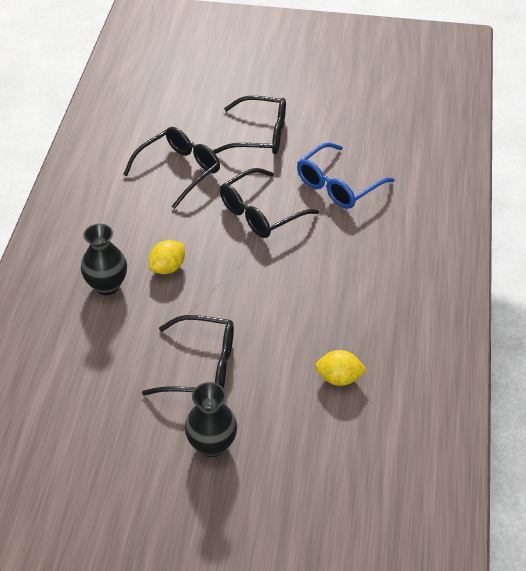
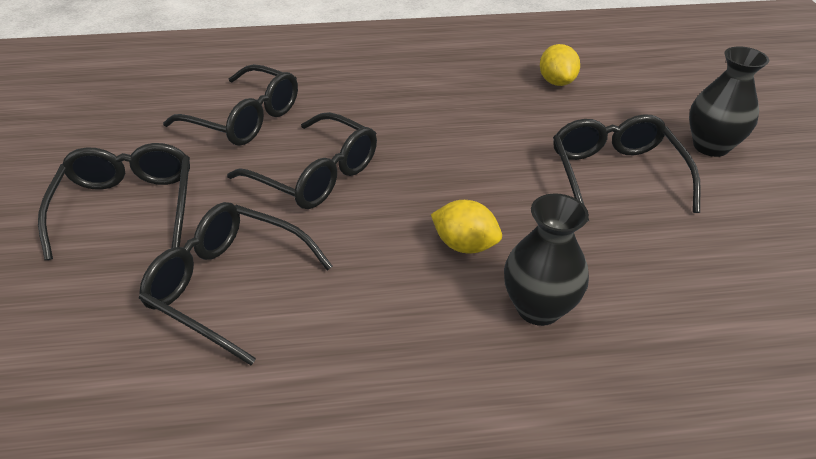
camera: 105 degrees left, 5 degrees down
(338, 185) = (245, 119): blue glasses -> black glasses

